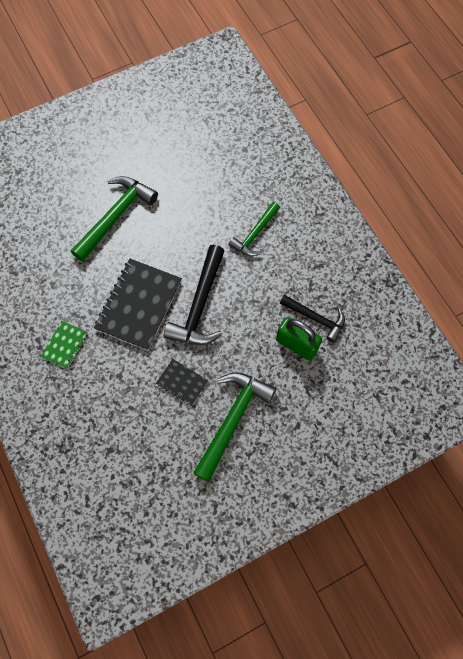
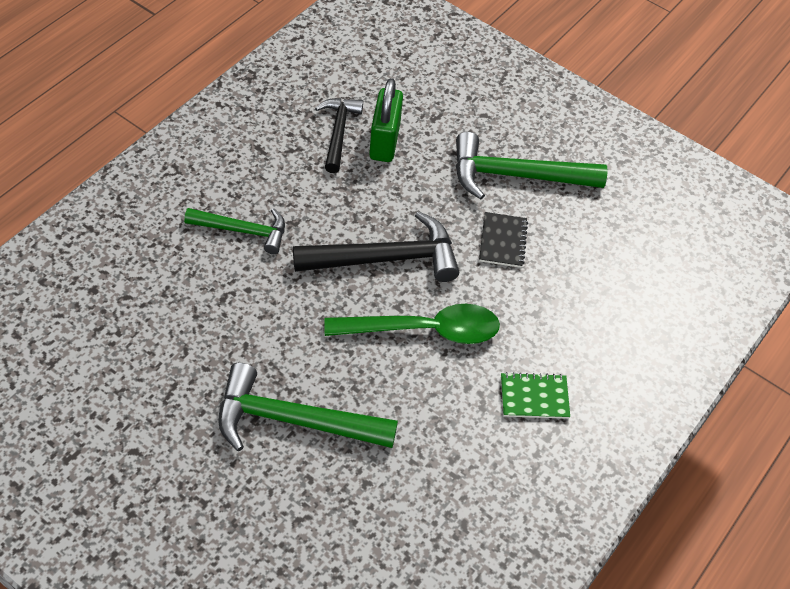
camera: 120 degrees left, 15 degrees down
(139, 305) = (424, 330): black notebook -> green spoon

